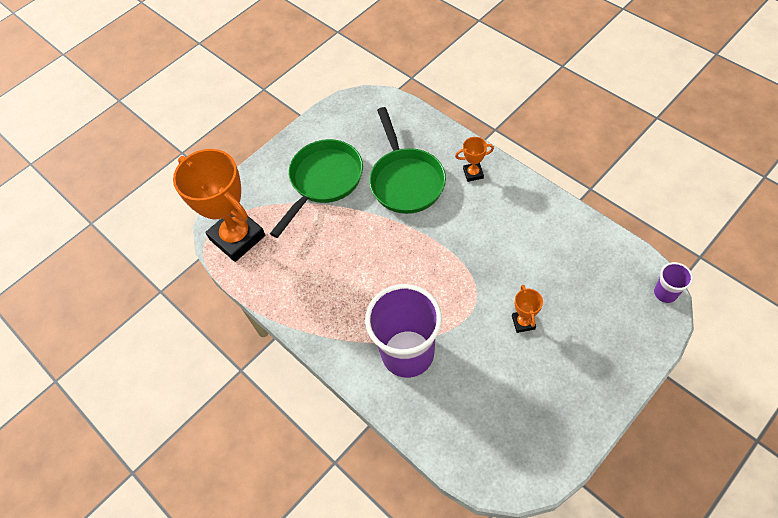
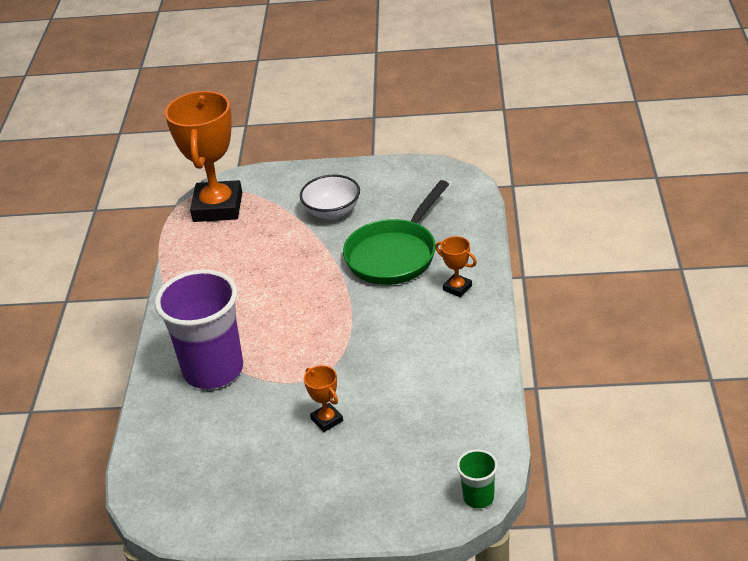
camera: 45 degrees right, 20 degrees down
(323, 181) = (332, 212): green pan -> white bowl
(523, 322) = (327, 420): orange trophy -> orange trophy turned 75 degrees counterclockwise
(665, 293) = (478, 497): purple cup -> green cup

